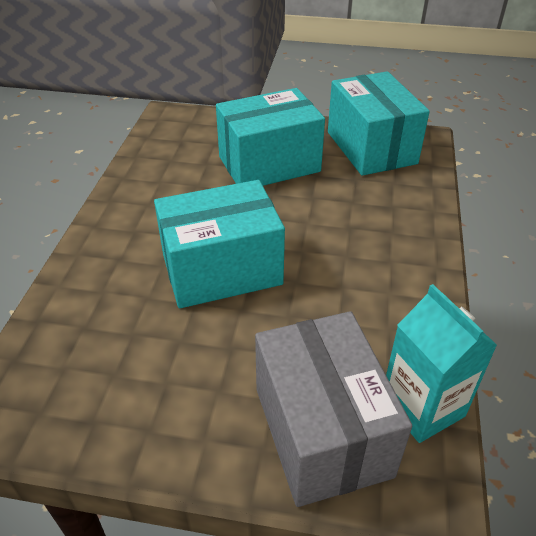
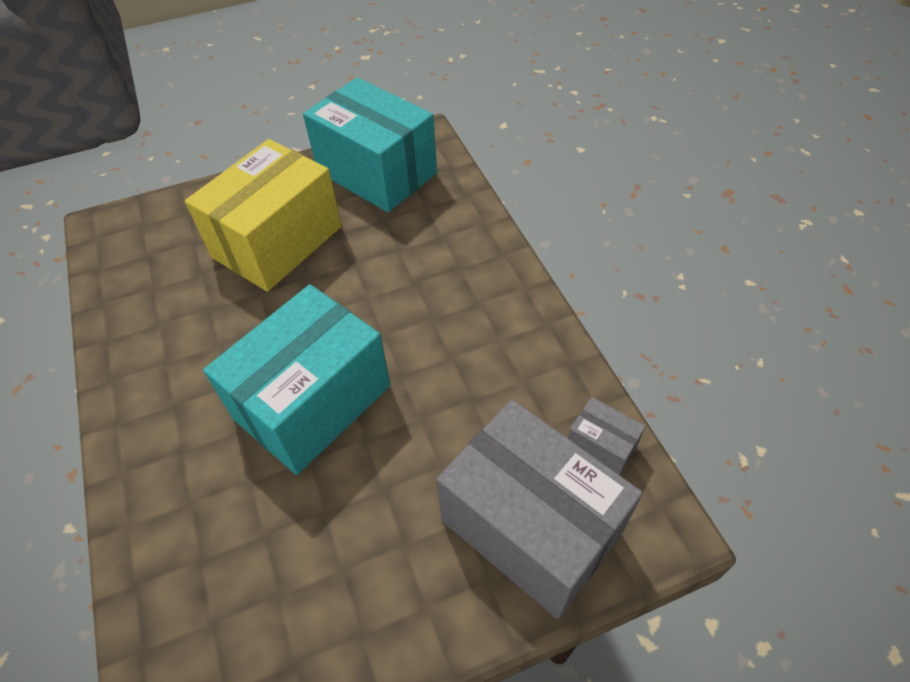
camera: 30 degrees left, 10 degrees up
(269, 164) = (277, 242): turquoise box -> yellow box
(422, 406) = (601, 446): turquoise carton -> grey box

